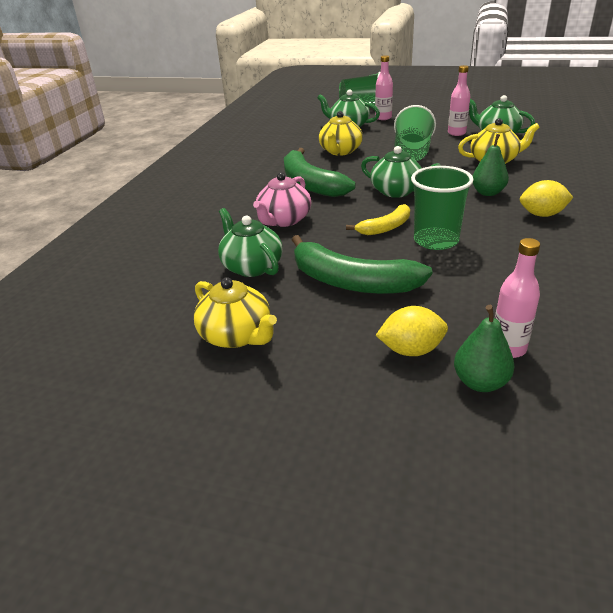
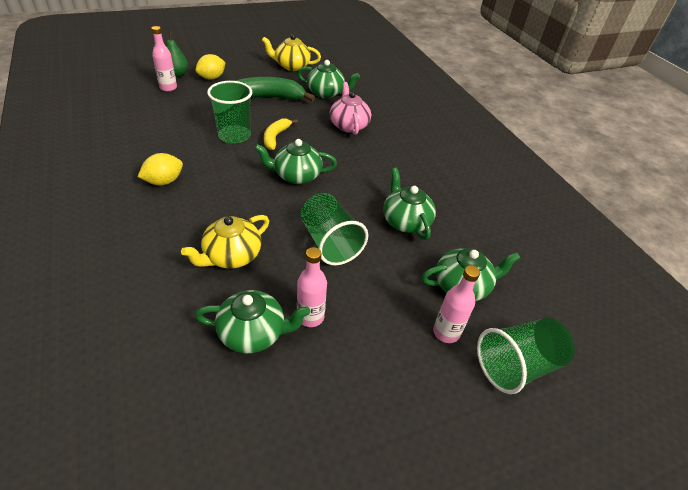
camera: 135 degrees right, 10 degrees up
(310, 184) = (375, 164): green banana -> none
(340, 151) = (405, 221): yellow teapot -> green teapot
(488, 193) = (218, 197): green pear -> none

